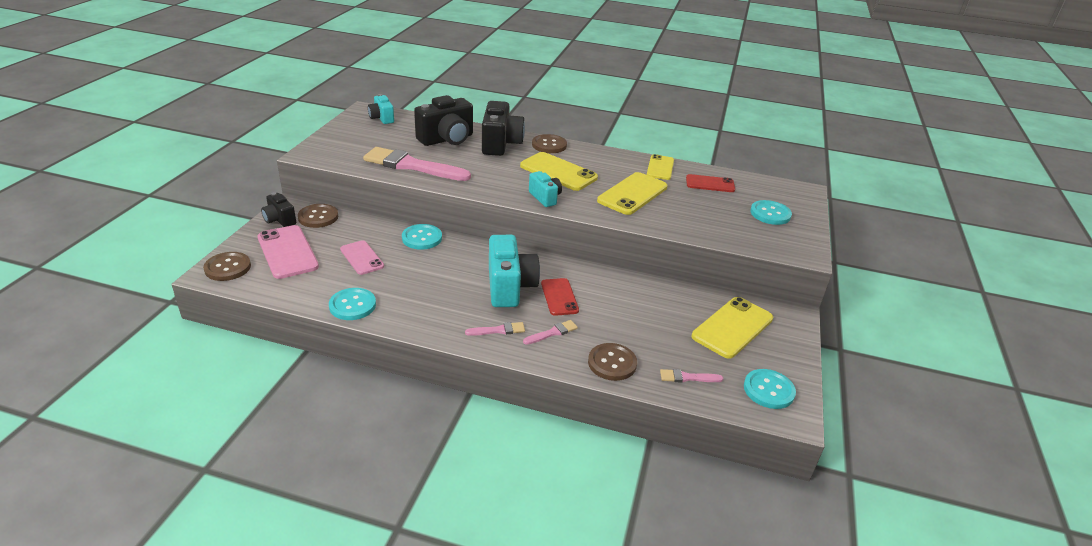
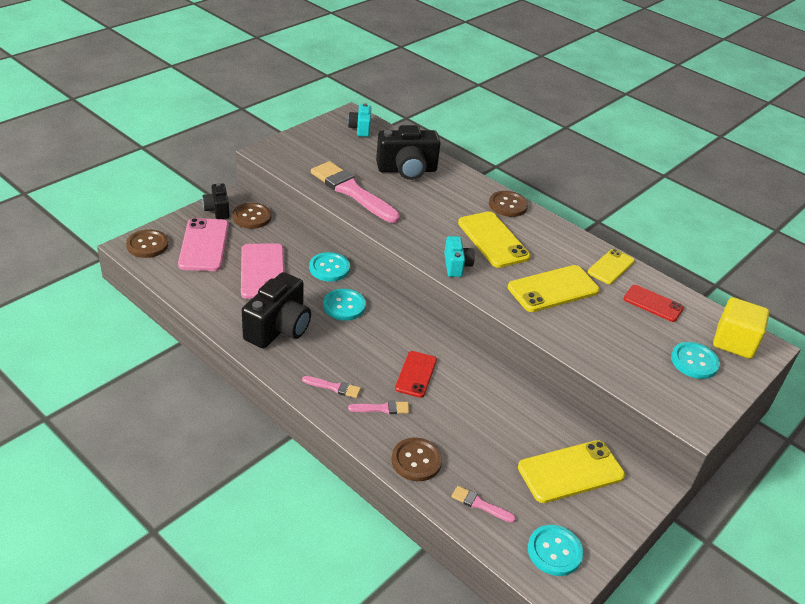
camera: 25 degrees right, 5 degrees up
(352, 305) = (224, 317): turquoise button -> turquoise button (344, 306)
(362, 258) = (262, 271): pink phone -> pink phone, size x1.57
(500, 144) = (457, 190): black camera -> black camera (279, 328)
(509, 287) = (375, 347): turquoise camera -> none
(783, 193) = (734, 342): none -> yellow cube

